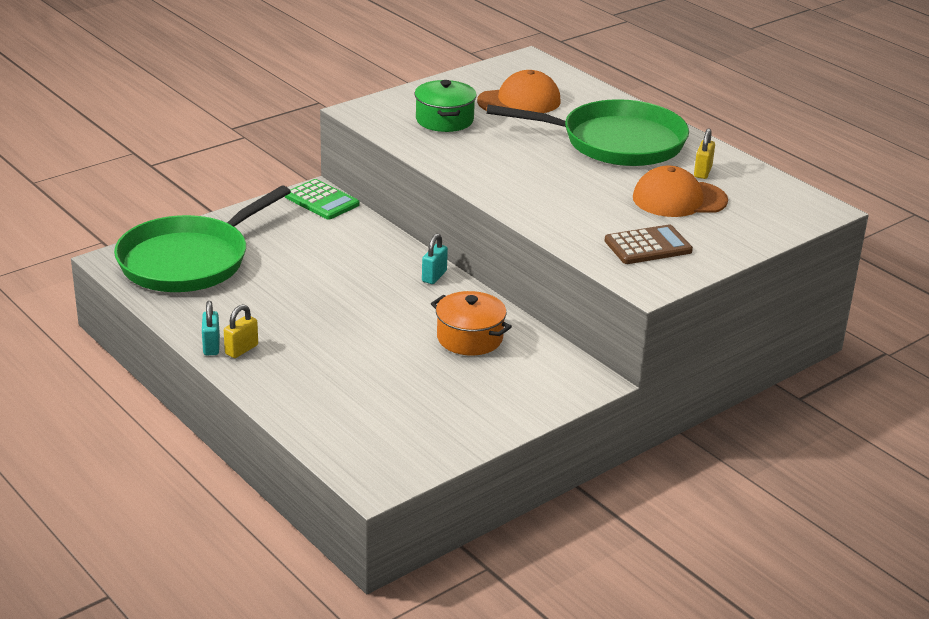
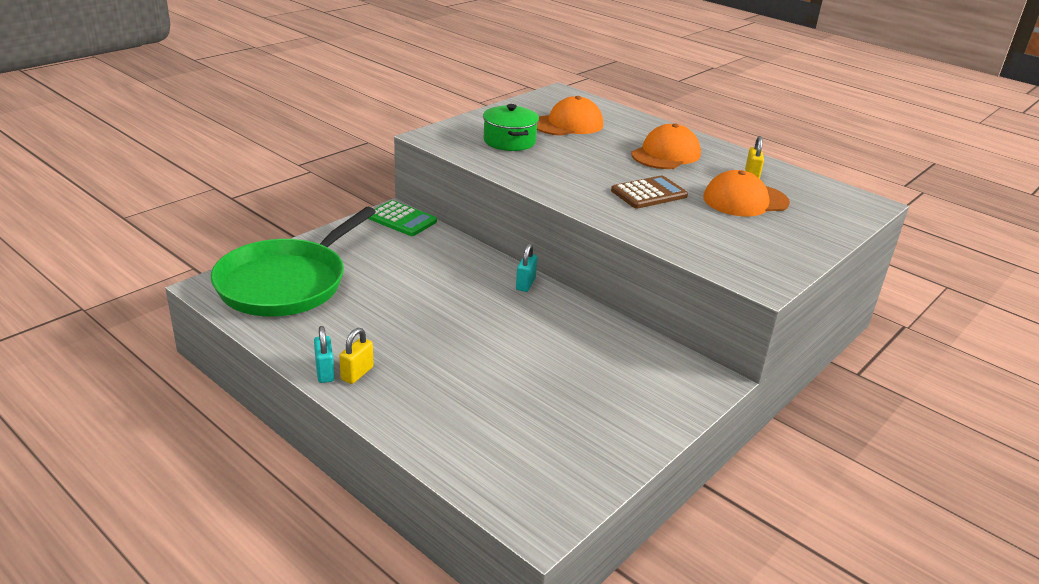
camera: 10 degrees left, 0 degrees up
(469, 338) = (580, 344): orange pot -> none
(616, 142) = (666, 154): green pan -> orange cap
(648, 246) = (742, 244): brown calculator -> brown calculator (649, 193)

